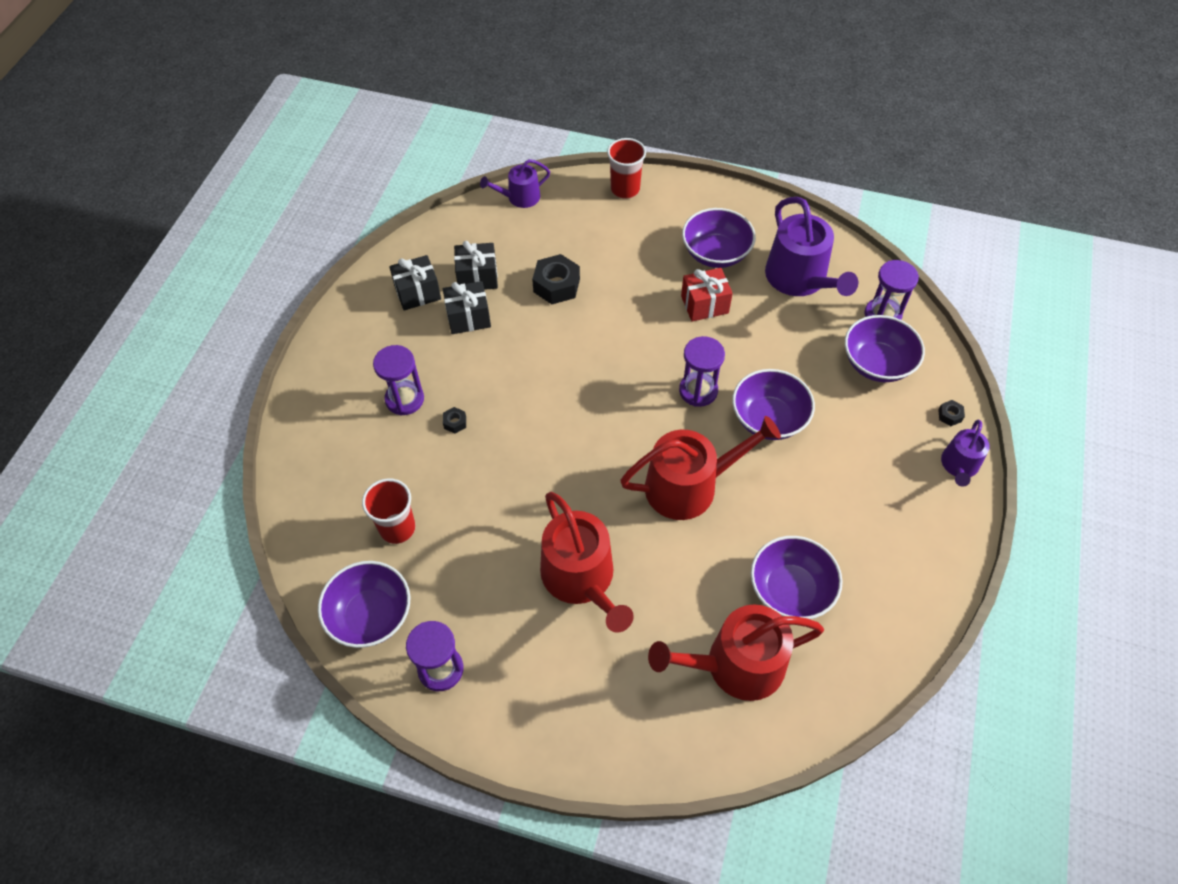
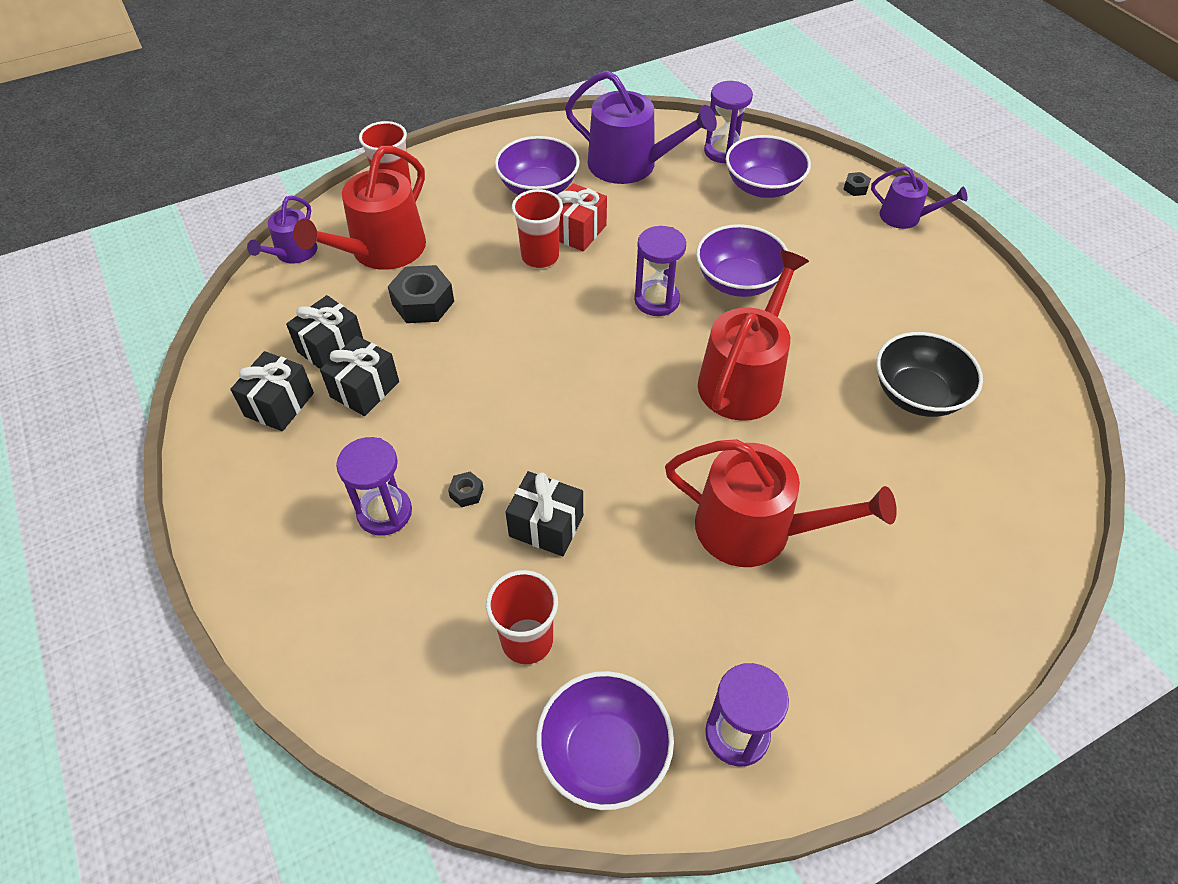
camera: 45 degrees left, 5 degrees down
(474, 476) = (546, 526): none -> black gift
(659, 305) = (540, 257): none -> red cup
(736, 665) = (957, 487): red watering can -> red watering can (381, 250)
(790, 590) = (917, 394): purple bowl -> black bowl
(959, 466) = (905, 217): purple watering can -> purple watering can turned 45 degrees counterclockwise

